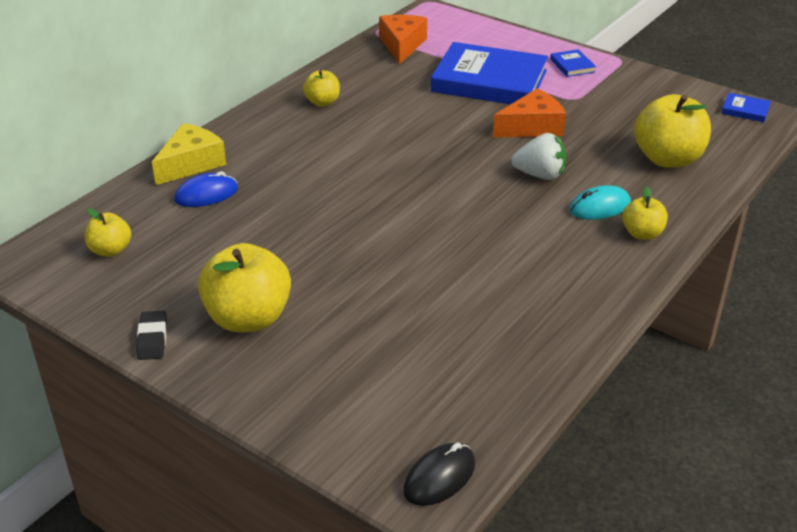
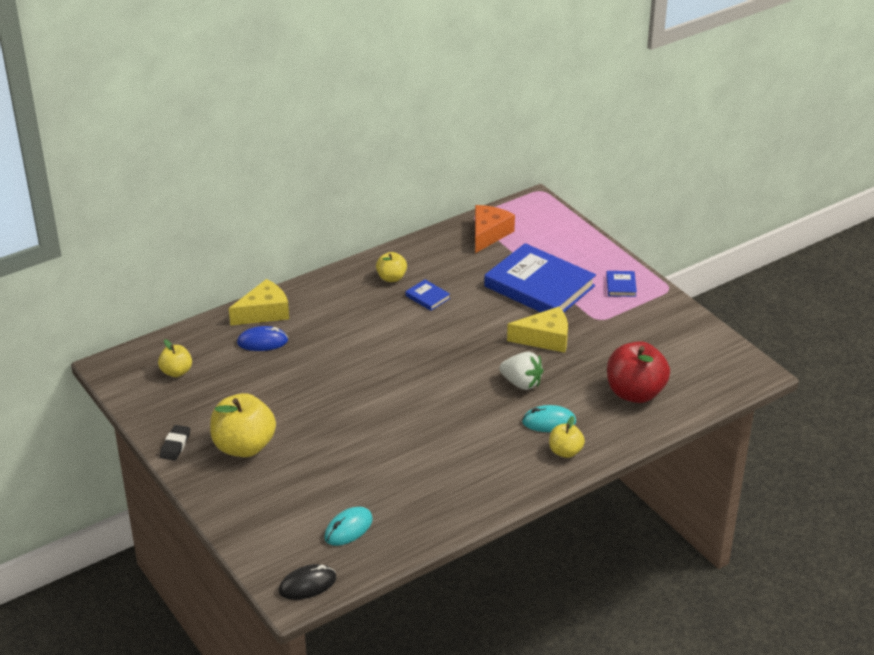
camera: 20 degrees right, 0 degrees up
(447, 387) = (348, 529): none -> turquoise mouse
(532, 127) = (545, 338): orange cheese -> yellow cheese
(667, 159) = (635, 393): yellow apple -> red apple
(745, 110) = (738, 363): blue book -> blue book (427, 297)

